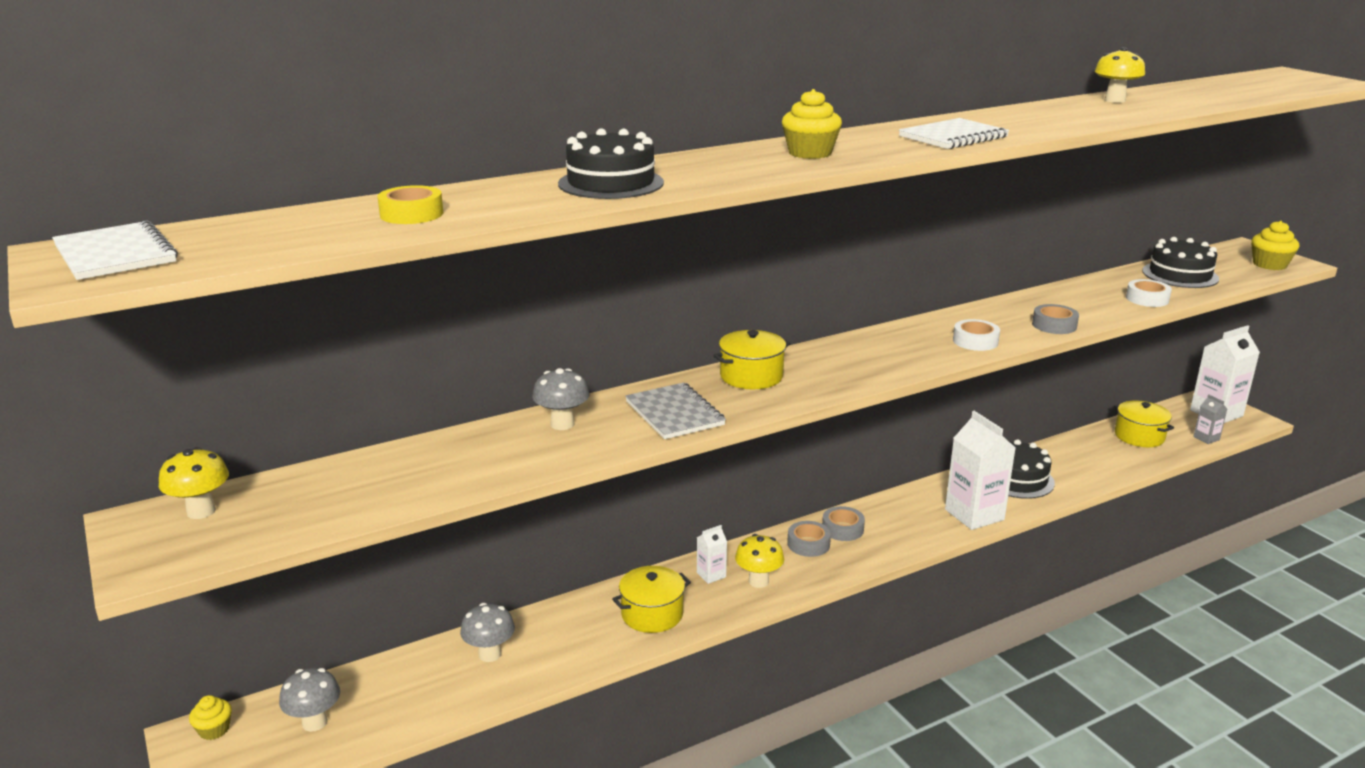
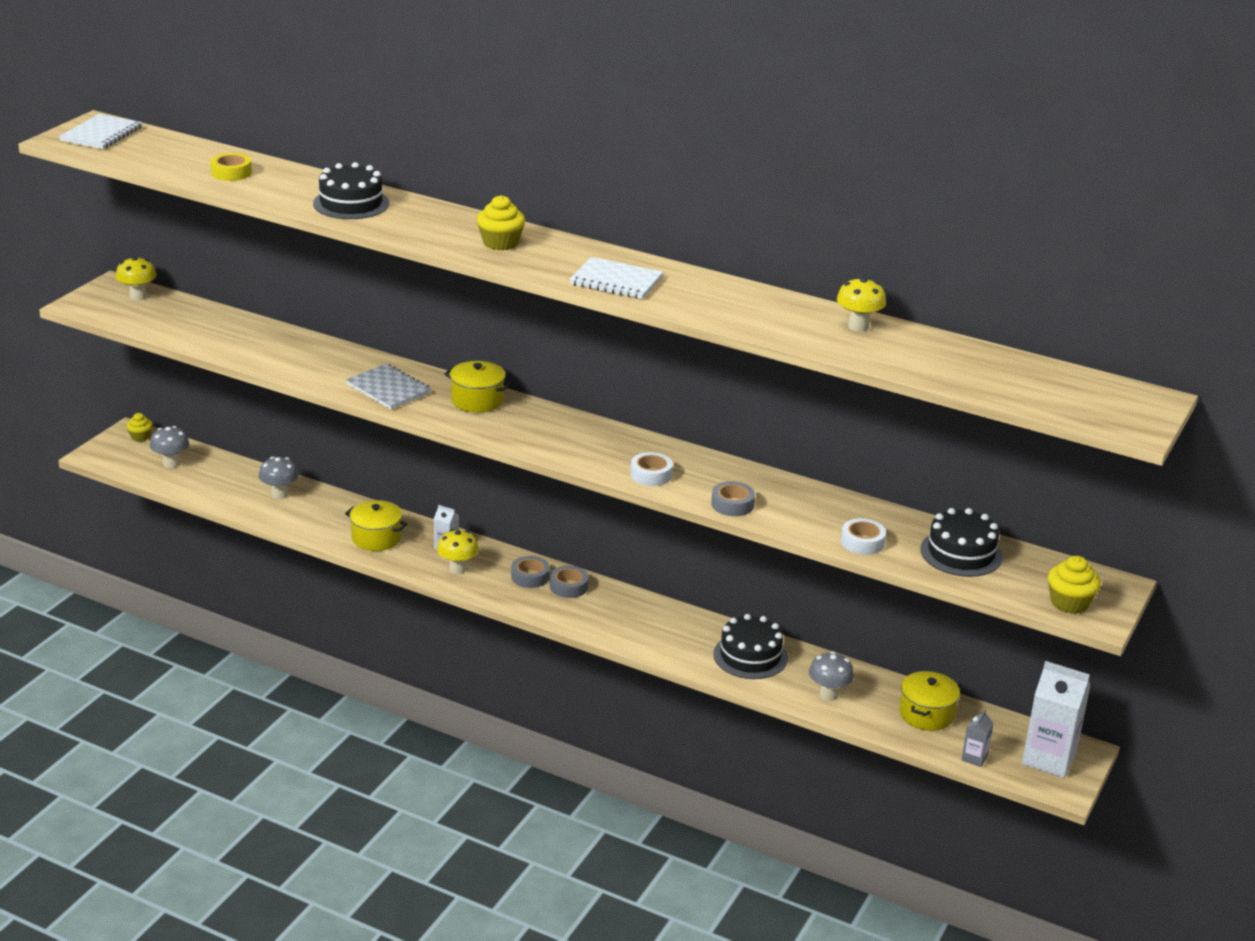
camera: 55 degrees right, 5 degrees up
(562, 424) = (334, 358): grey mushroom -> grey mushroom (828, 694)
(674, 413) = (388, 389): grey notebook -> grey notebook turned 75 degrees counterclockwise
(974, 514) = (660, 645): white carton -> none

